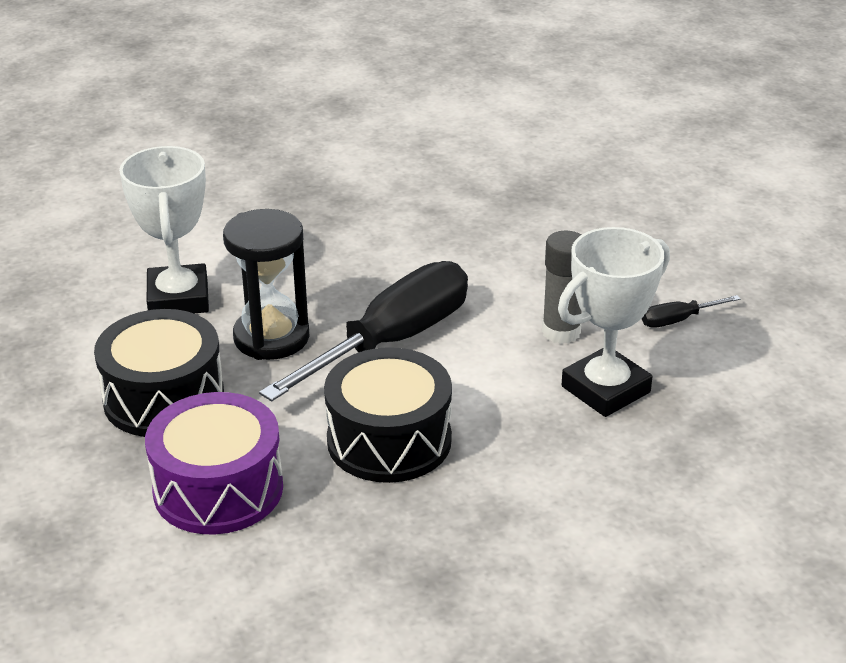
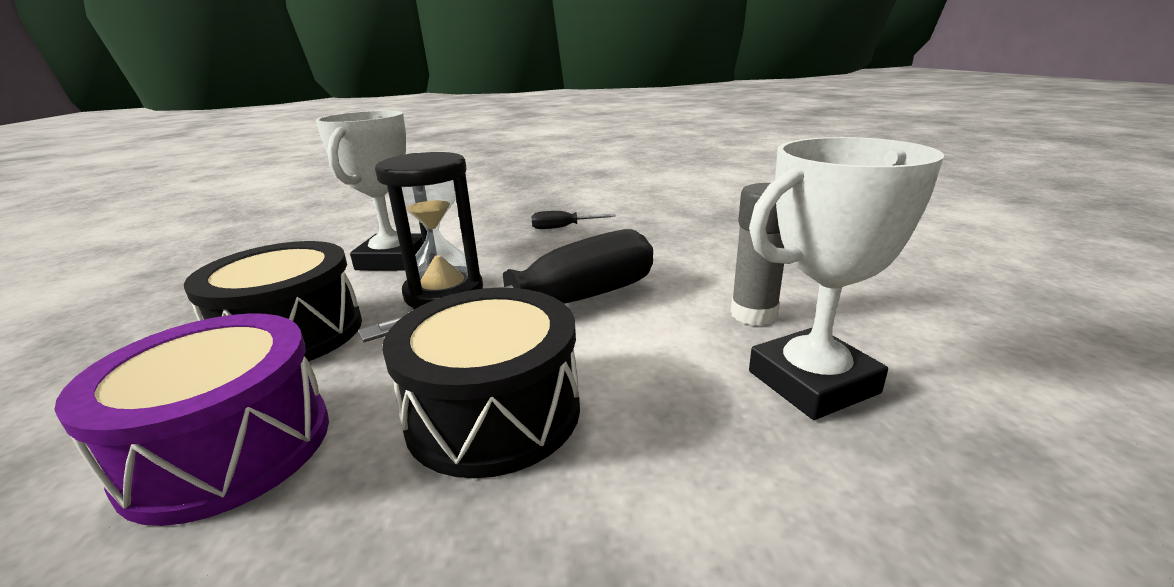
camera: 15 degrees right, 10 degrees down
(677, 320) = (902, 315): black screwdriver -> black screwdriver (562, 227)

